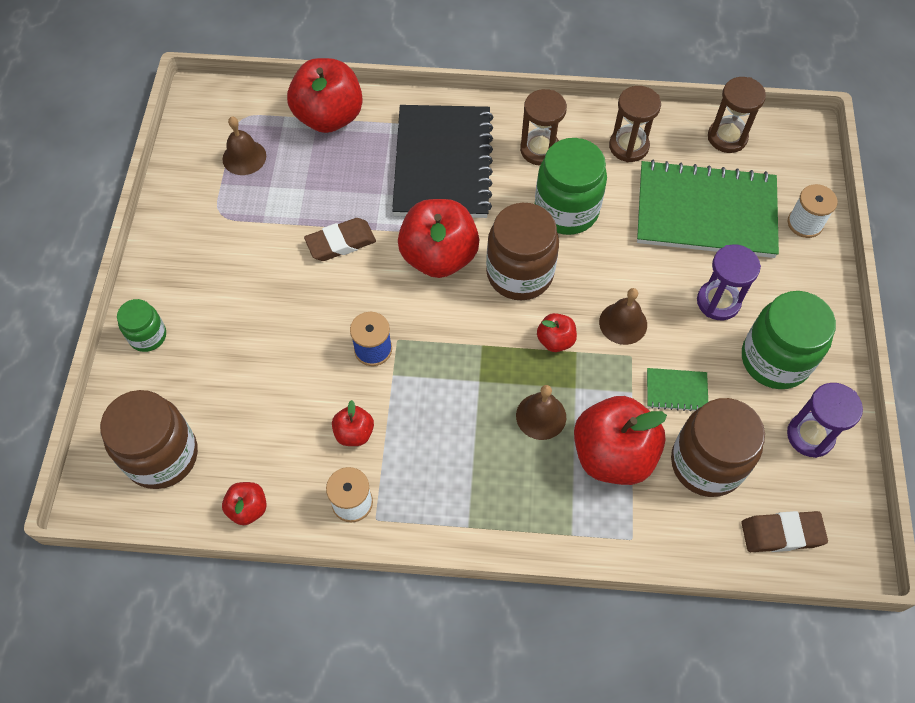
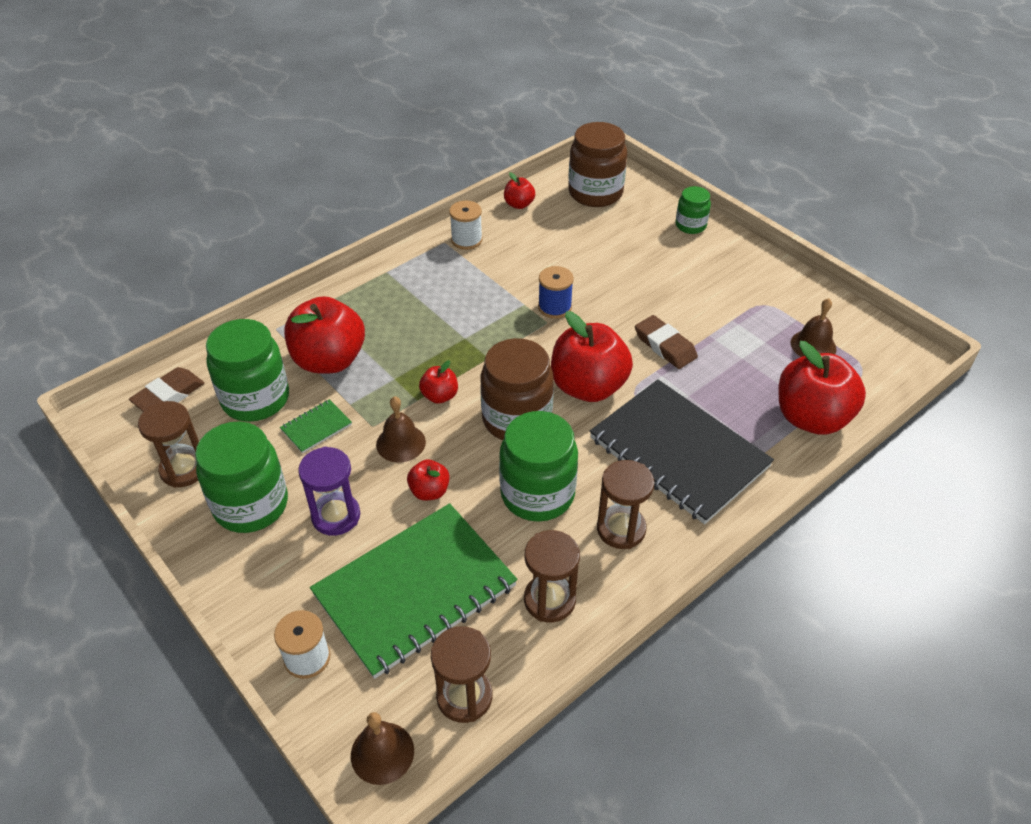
camera: 135 degrees right, 15 degrees down
(341, 242) = (665, 346): brown eraser -> brown eraser turned 60 degrees counterclockwise
(354, 433) = (507, 265): red apple -> red apple (429, 491)
(541, 416) = (401, 348): brown bell -> brown bell (382, 753)
(706, 463) = (255, 399): brown jar -> green jar
(810, 435) = (184, 469): purple hourglass -> brown hourglass

